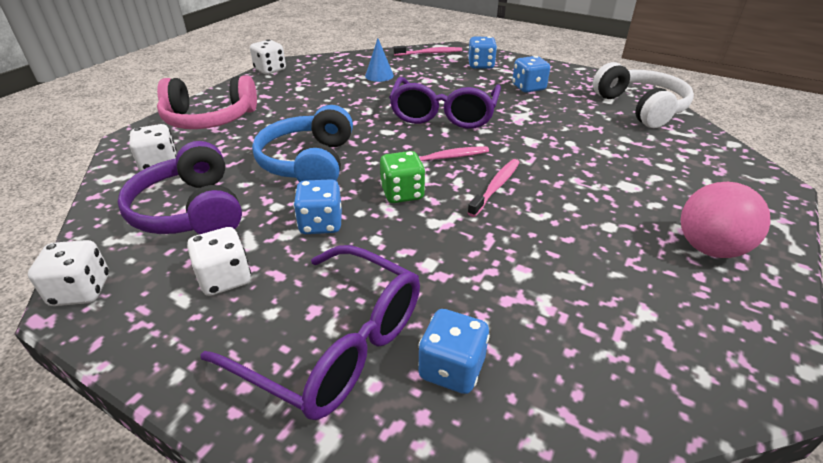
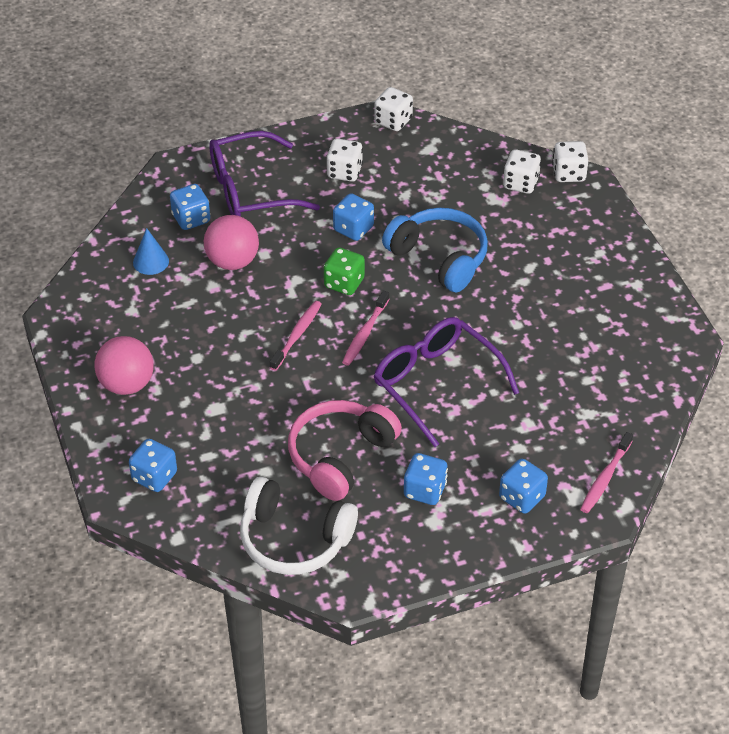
camera: 130 degrees right, 10 degrees up
(191, 211) = (433, 180): purple headphones -> none
(209, 119) = (582, 233): pink headphones -> pink headphones (340, 456)
(270, 70) = (676, 317): white dice -> white dice (568, 174)
(379, 75) = (576, 392): blue cone -> blue cone (151, 261)
(470, 280) = (232, 261): none -> pink ball
(496, 187) = (297, 335): pink toothbrush -> pink toothbrush turned 135 degrees counterclockwise
(728, 177) = (154, 477): none -> blue dice

